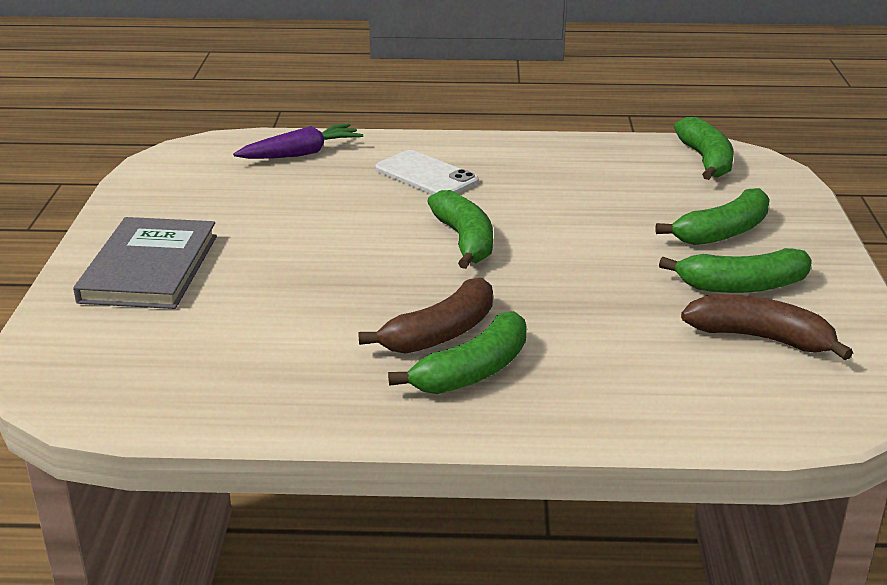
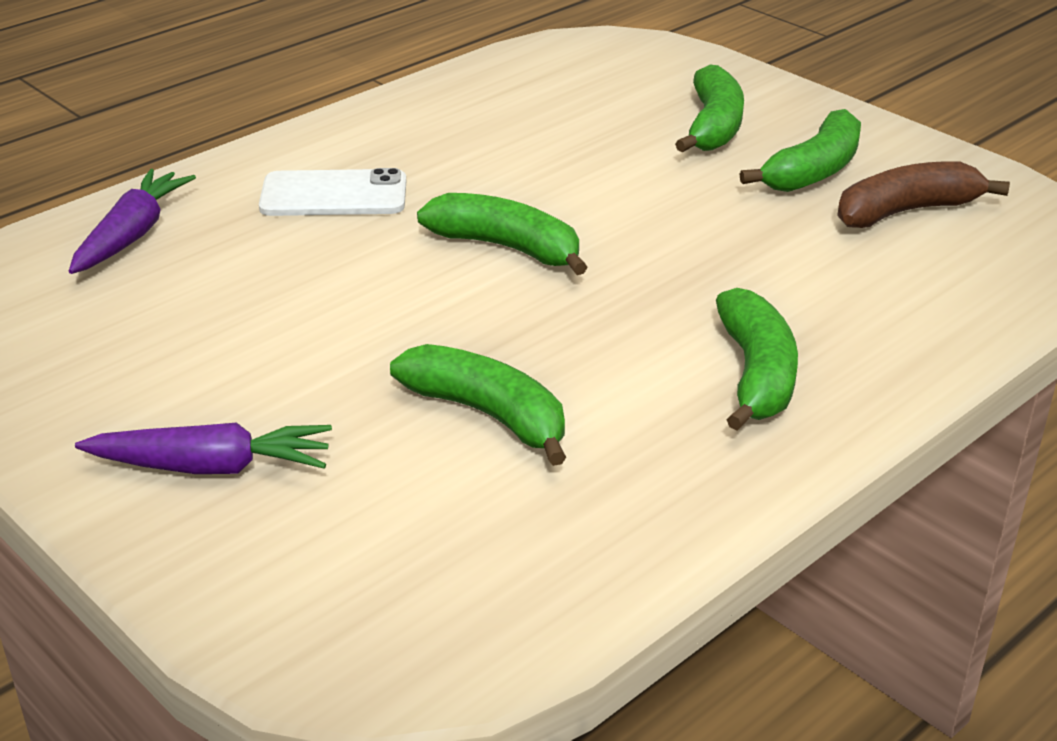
camera: 45 degrees left, 5 degrees up
(149, 268) = (212, 467): grey book -> purple carrot
(440, 333) = (661, 355): brown banana -> none
(706, 160) = (577, 60): green banana -> green banana (488, 415)

